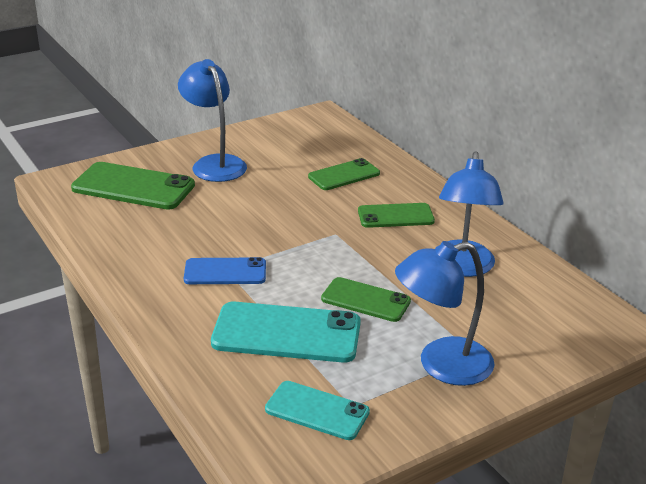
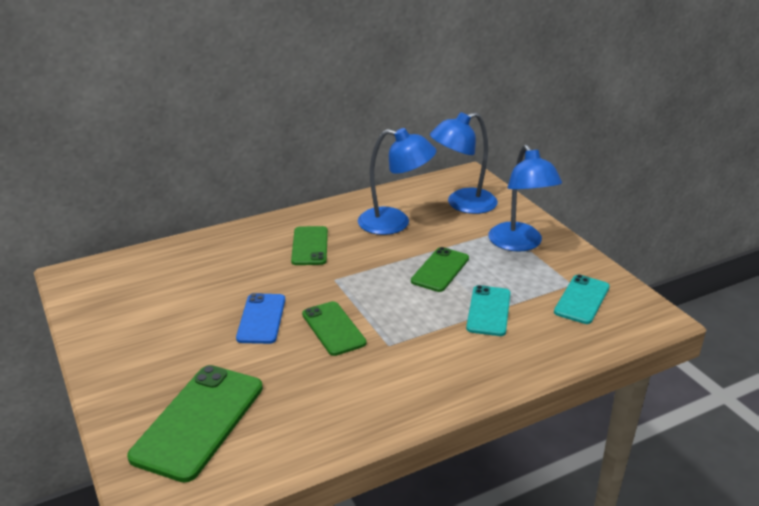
camera: 85 degrees left, 0 degrees up
(214, 163) = (163, 355): blue lamp -> blue lamp (462, 204)
(225, 272) = (394, 345): blue phone -> blue phone (261, 319)
(286, 333) = (488, 311): turquoise phone -> turquoise phone, size x0.62
(344, 175) = (223, 268): green phone -> green phone (333, 328)

